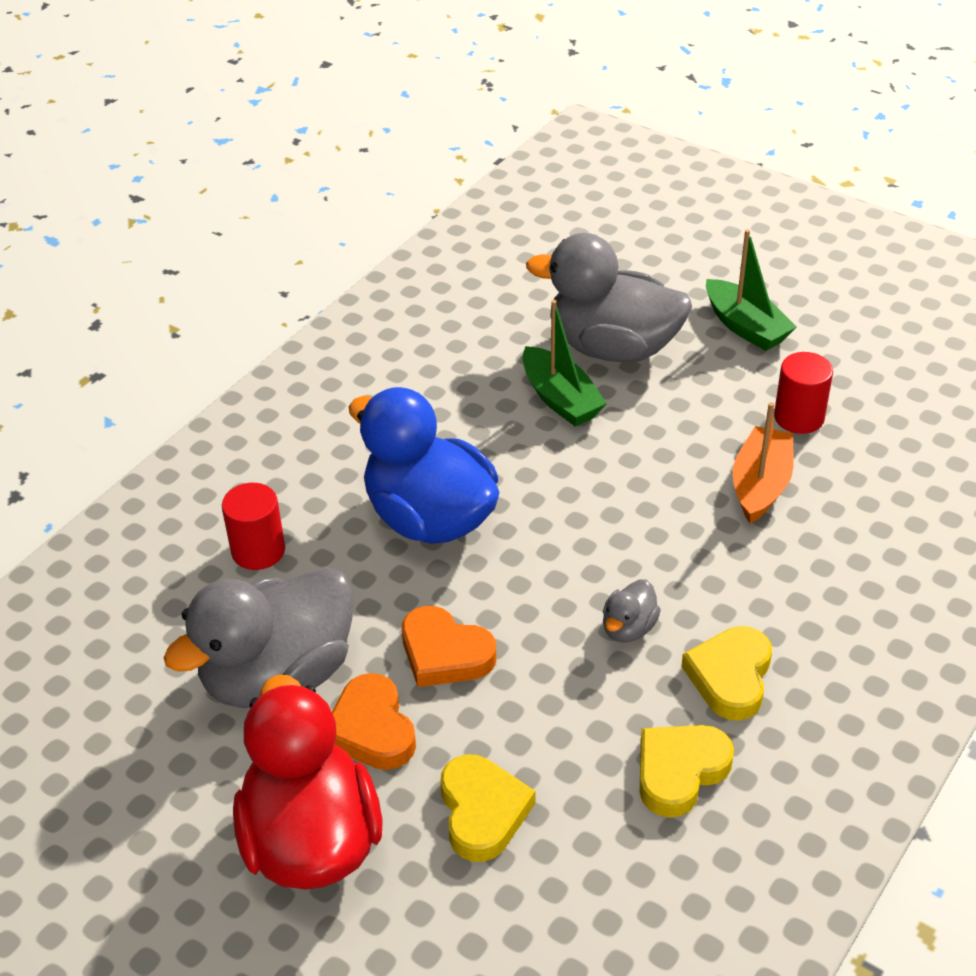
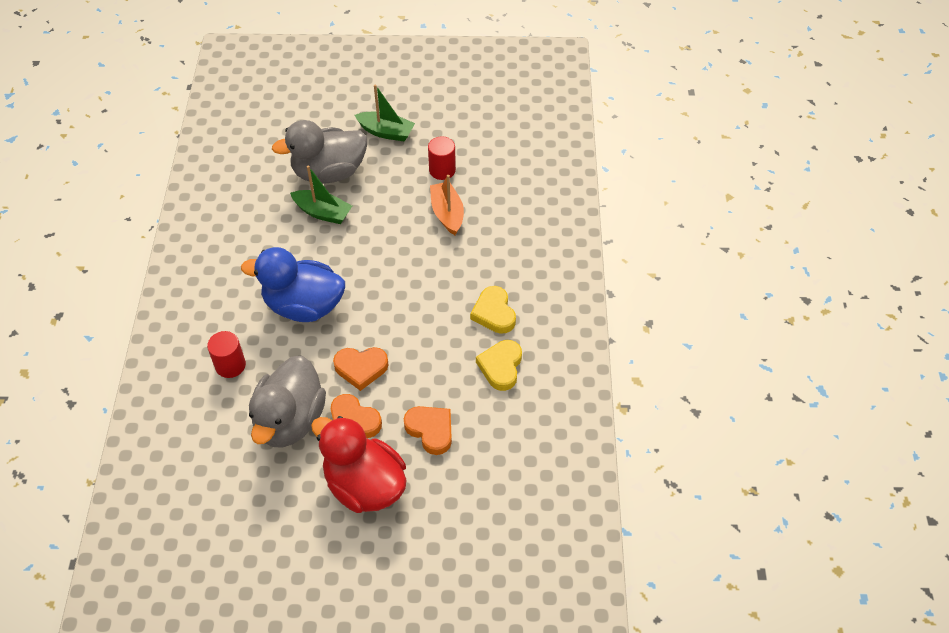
camera: 35 degrees left, 10 degrees up
(482, 811) = (430, 430): yellow heart -> orange heart
(628, 628) = (435, 313): grey duck -> none

